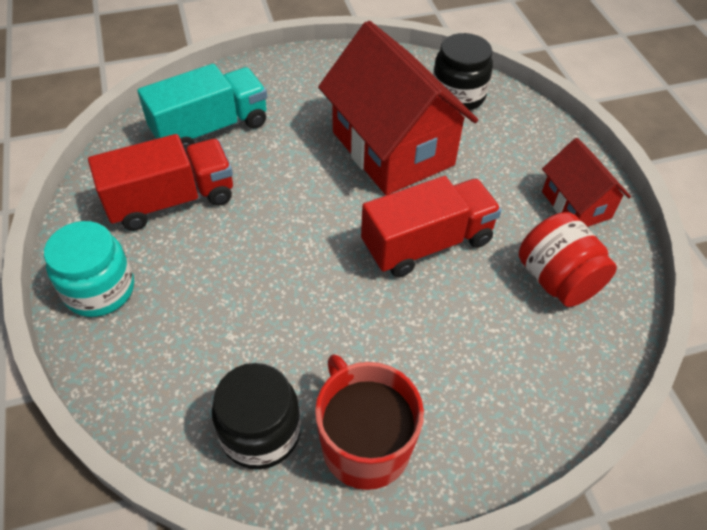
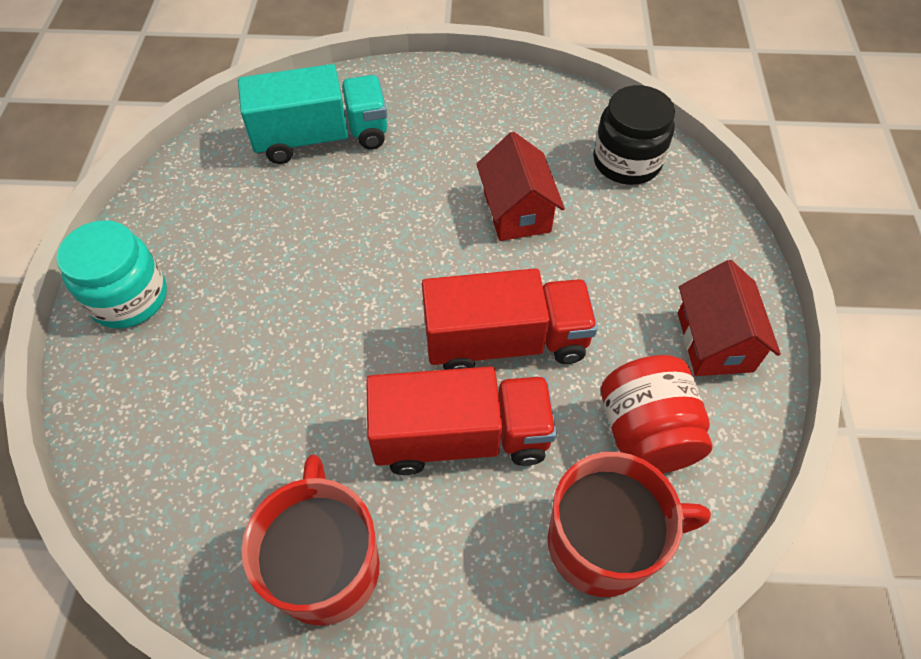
camera: 20 degrees right, 5 degrees up
(171, 200) = (244, 214): red truck -> red truck (461, 437)
(260, 432) = (221, 514): black jar -> none
(392, 148) = (516, 211): red house -> red house, size x0.53
(561, 364) = (602, 543): none -> red mug

